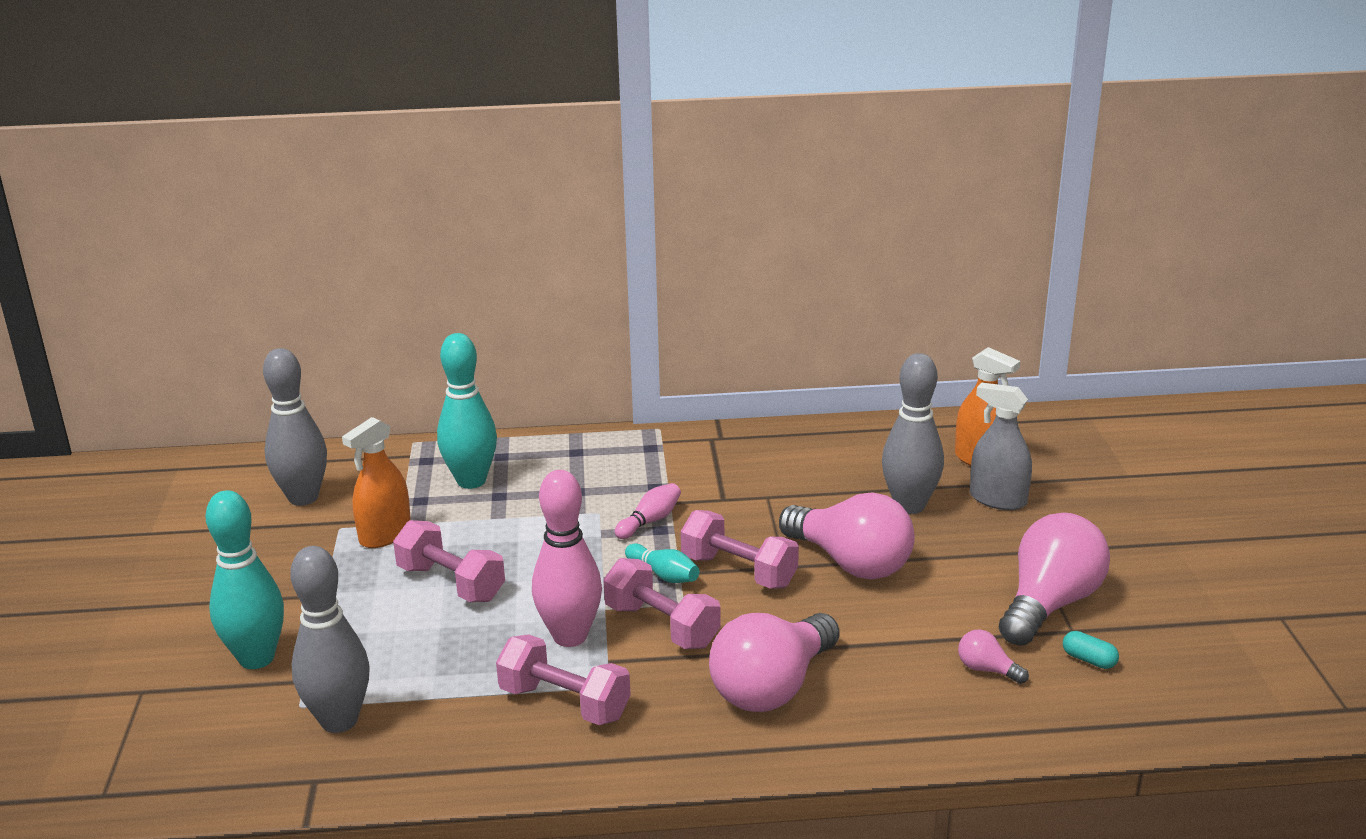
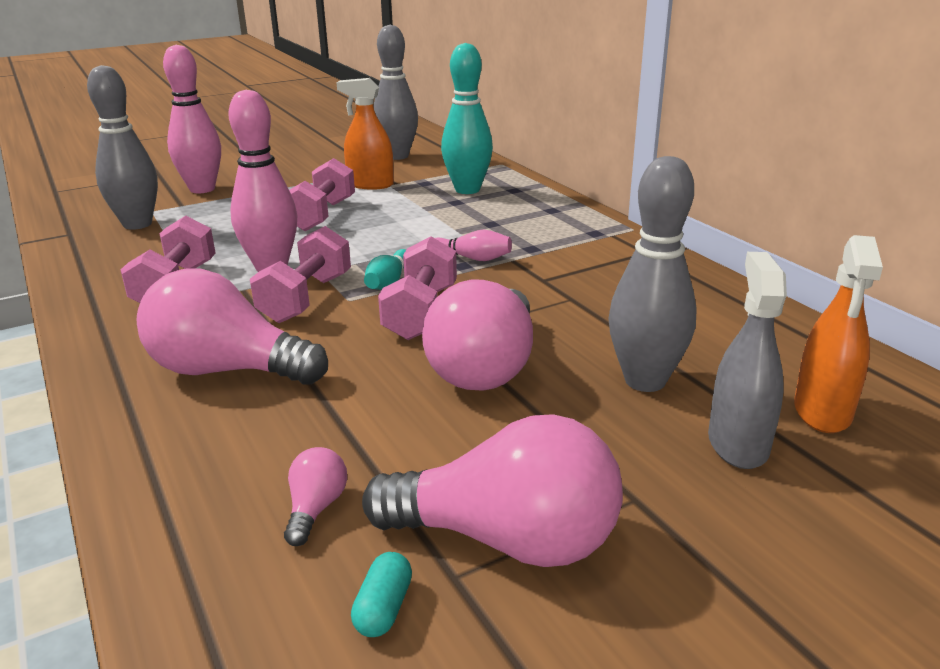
camera: 65 degrees right, 0 degrees up
(257, 658) = (202, 189): turquoise bowling pin -> pink bowling pin

